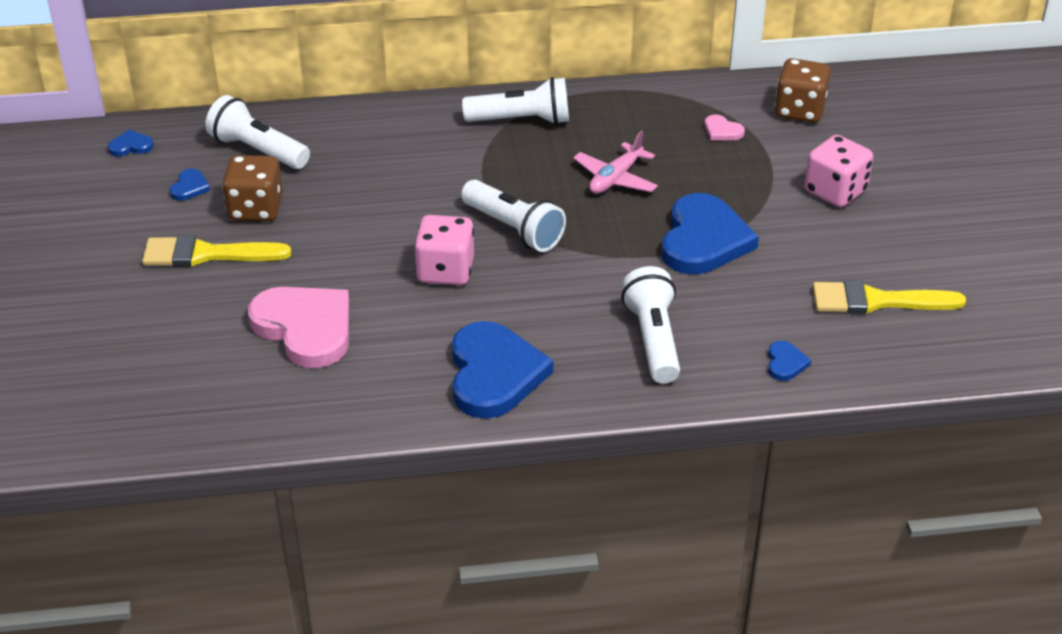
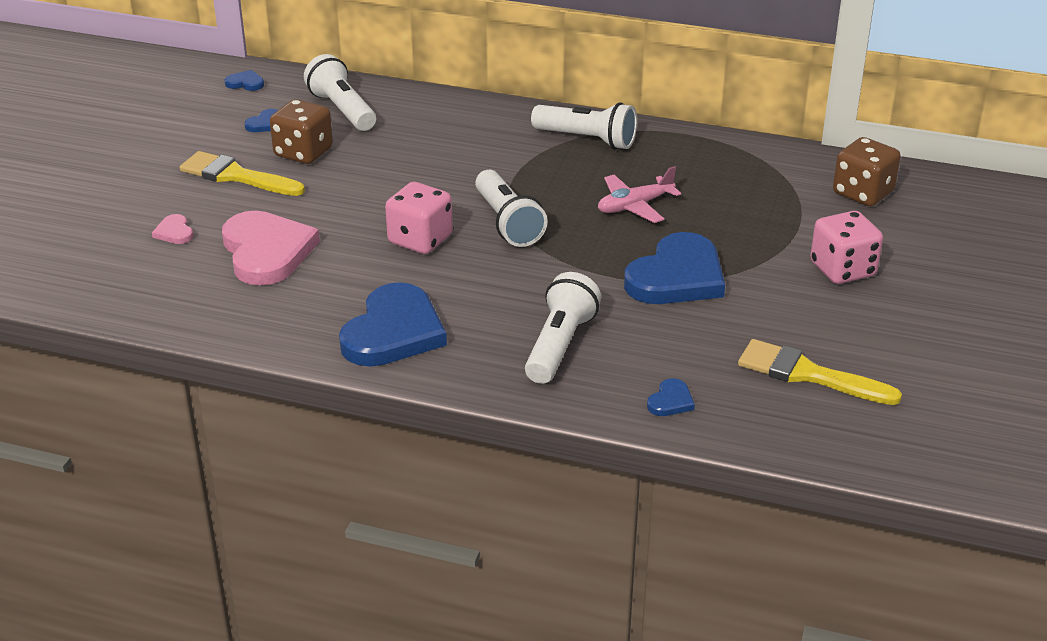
camera: 25 degrees right, 5 degrees down
(722, 131) = (770, 192): pink heart -> pink heart (174, 232)

